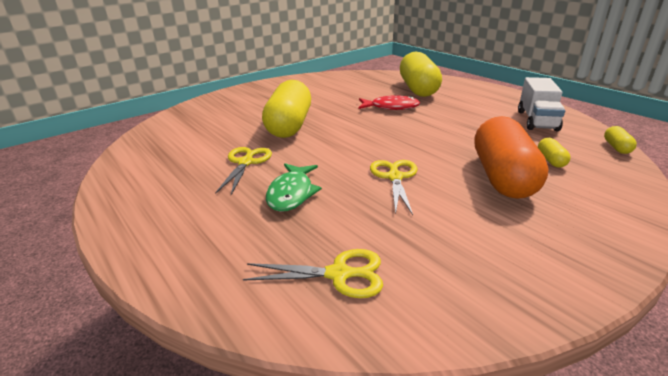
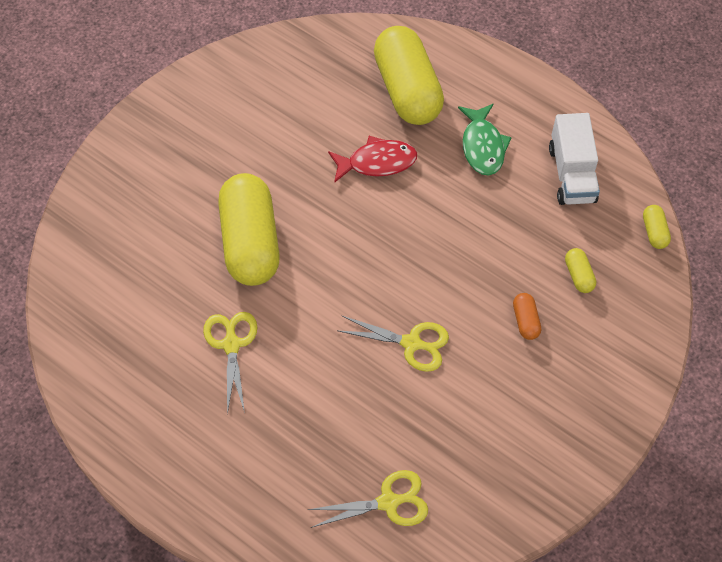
camera: 15 degrees left, 30 degrees up
(291, 193) = (308, 395): green fish -> green fish (482, 146)
(395, 177) = (411, 343): yellow scissors -> yellow scissors turned 120 degrees clockwise
(502, 177) = (525, 321): orange capsule -> orange capsule, size x0.40

